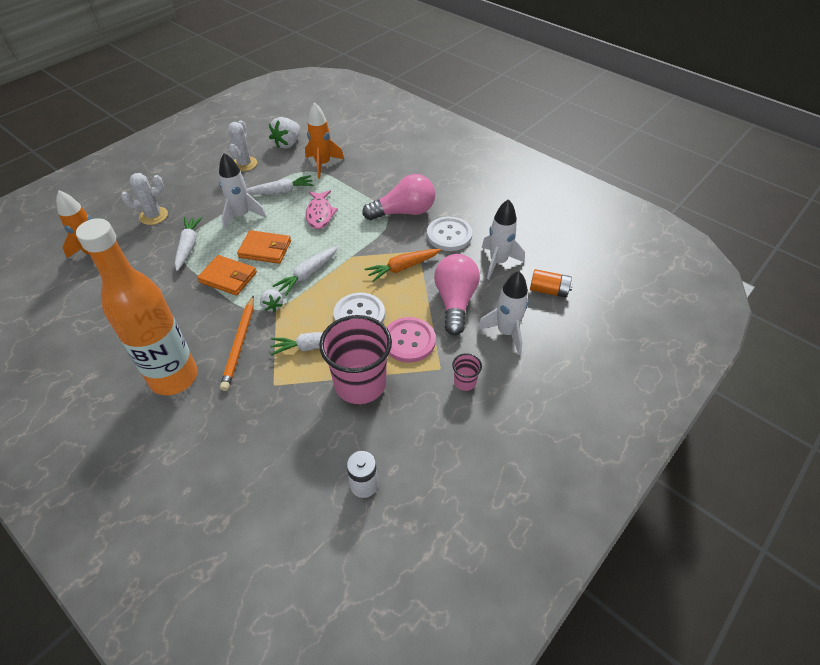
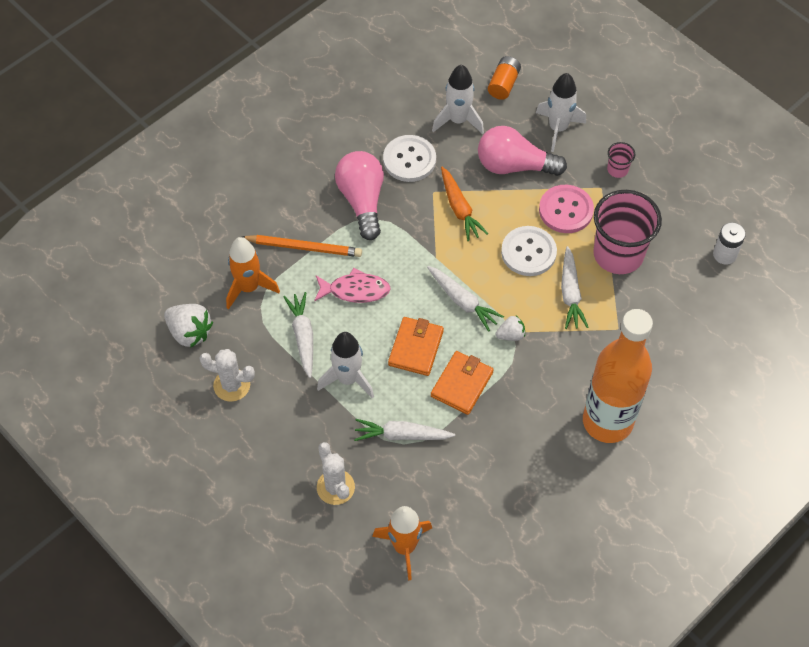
camera: 85 degrees left, 10 degrees up
(239, 344) = (564, 363): orange pencil -> orange pencil (303, 247)

